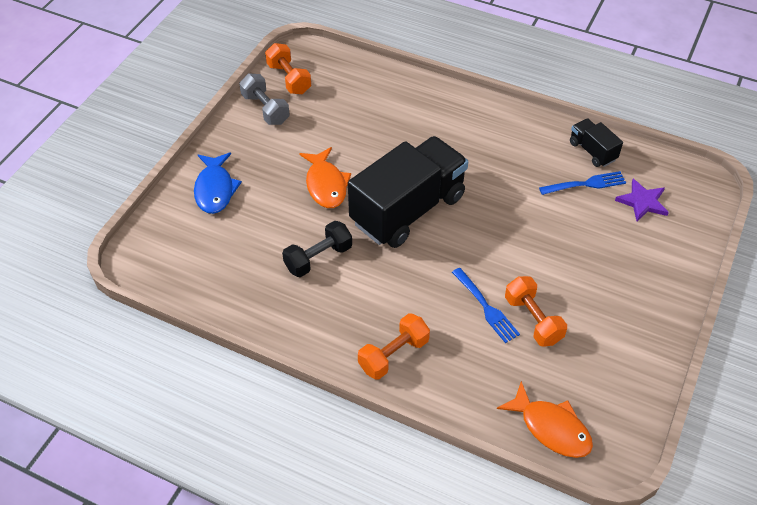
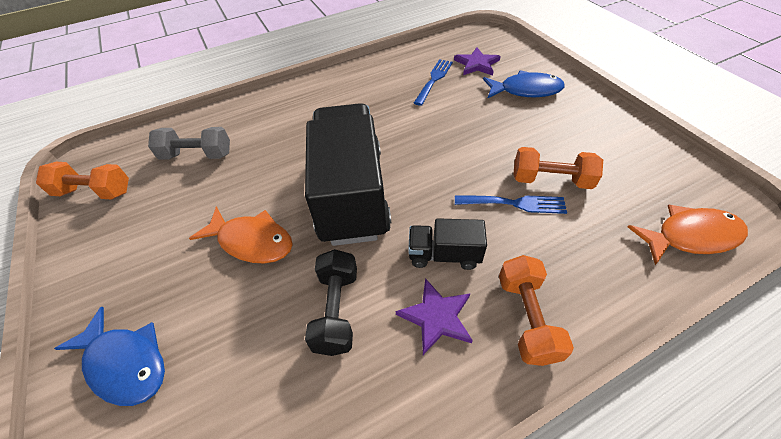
camera: 50 degrees left, 0 degrees up
(265, 109) = (98, 234): grey dumbbell -> grey dumbbell (197, 155)
(355, 309) = (436, 317): none -> purple star
(592, 151) = (407, 62): black truck -> black truck (444, 254)
(637, 256) = (525, 90): none -> blue fish

